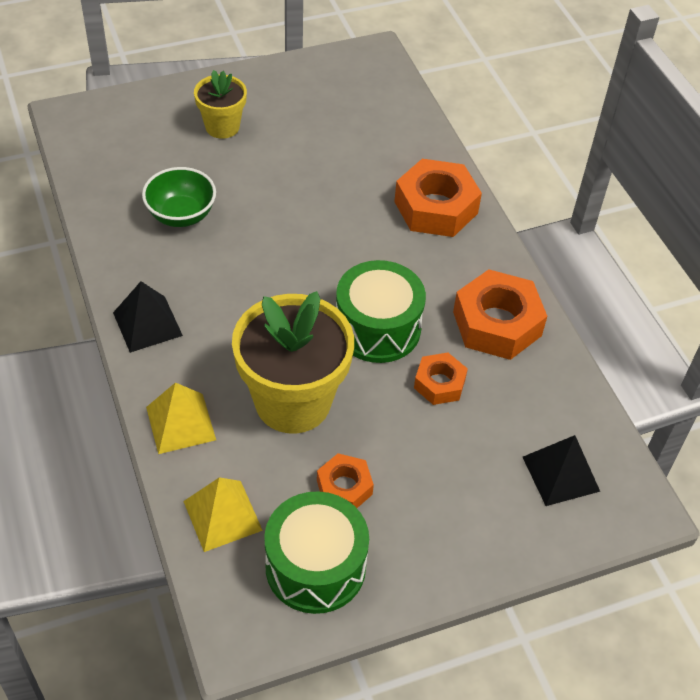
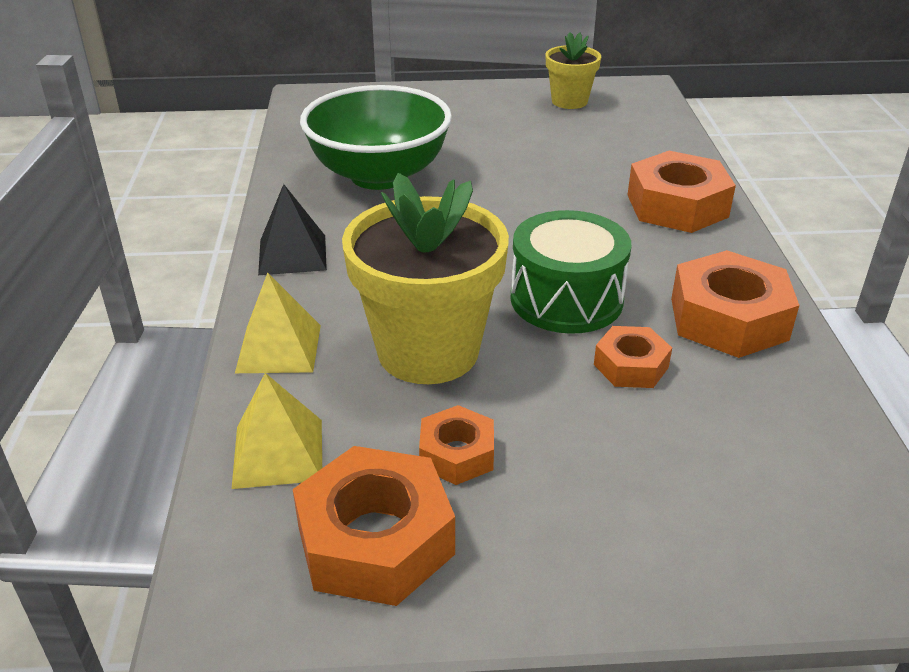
camera: 20 degrees right, 15 degrees down
(181, 215) = (379, 175): green bowl -> green bowl, size x1.77
(222, 127) = (457, 119): yellow flower pot -> yellow flower pot (569, 101)
(315, 566) = (375, 540): green drum -> orange nut
(561, 474) = (788, 501): black pyramid -> none

